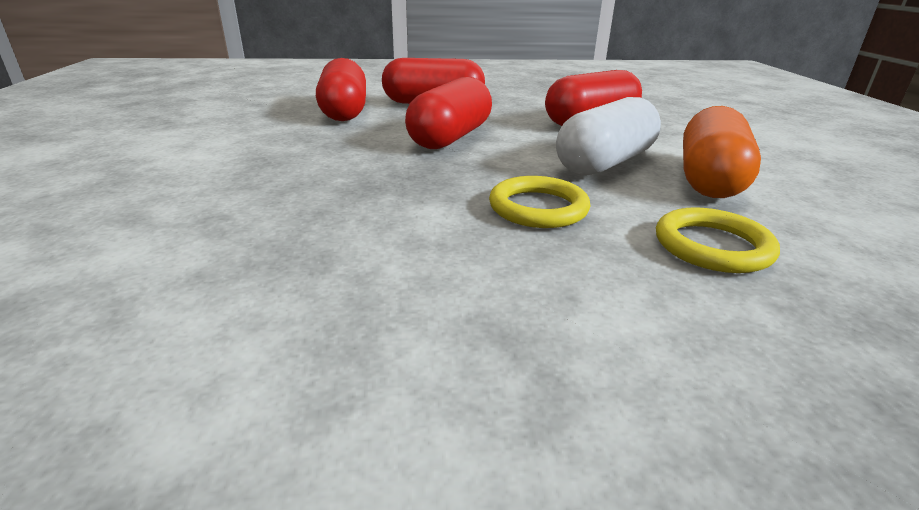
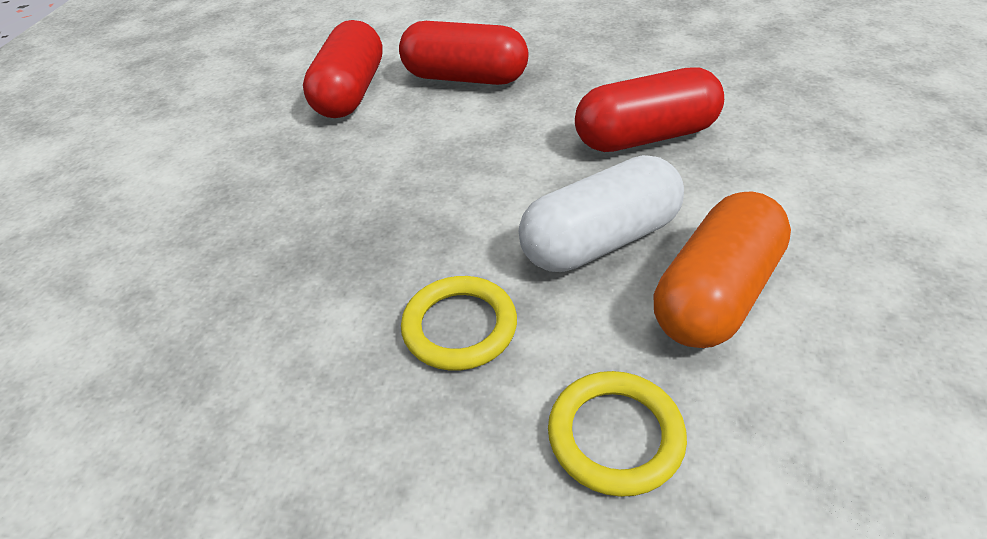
camera: 20 degrees right, 15 degrees up
(450, 137) = (443, 163): red capsule -> none

